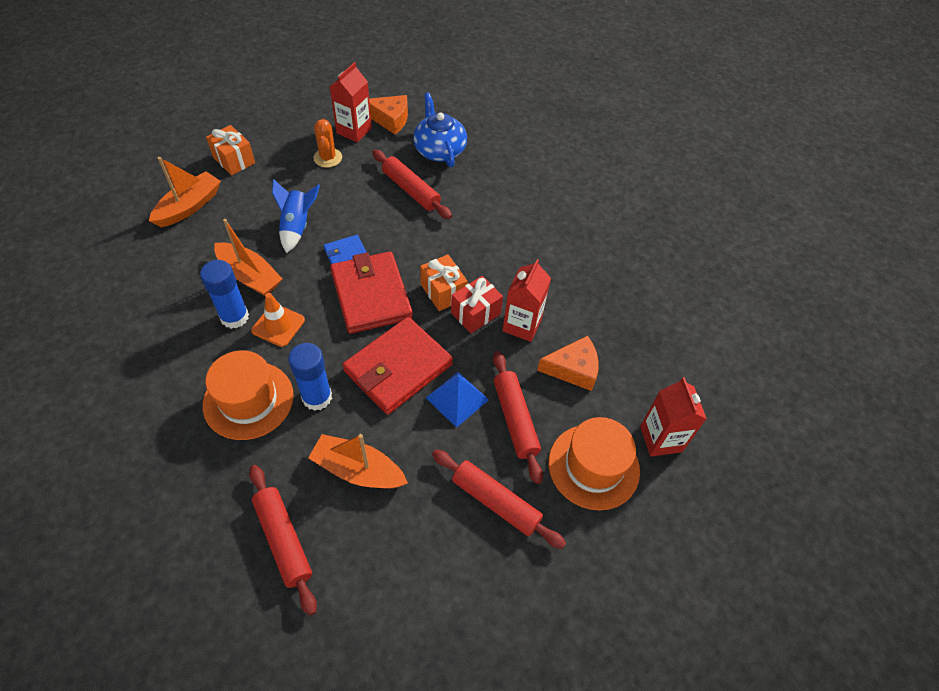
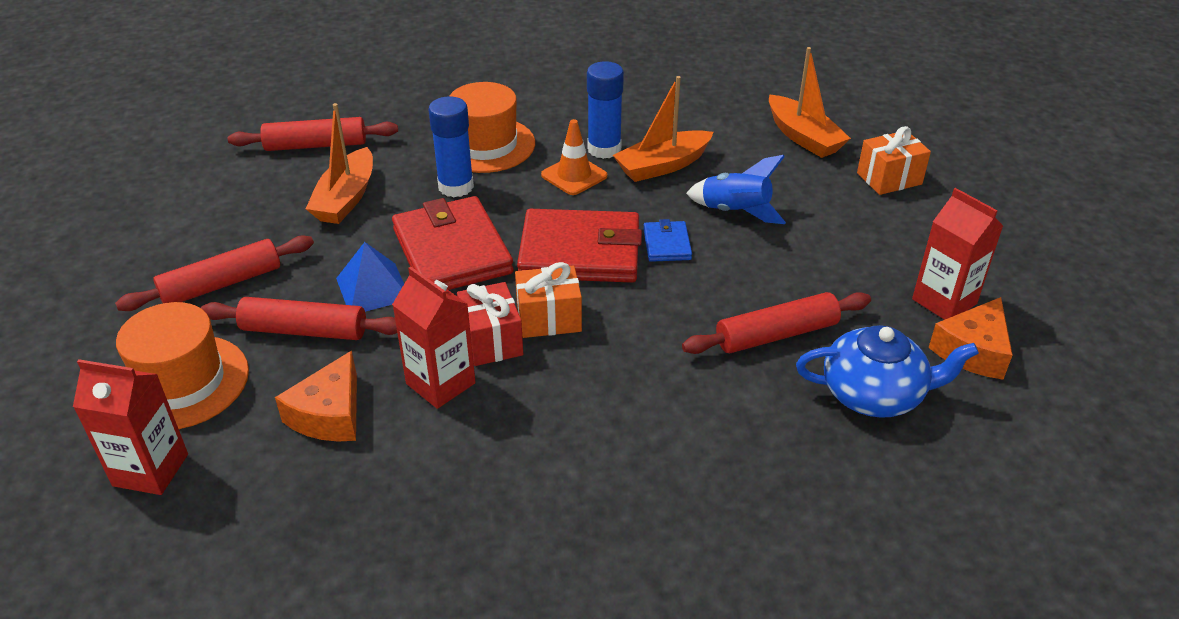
camera: 115 degrees right, 15 degrees down
(328, 158) = (877, 262): orange cactus -> none
(358, 470) = (346, 198): orange boat -> orange boat turned 150 degrees clockwise

